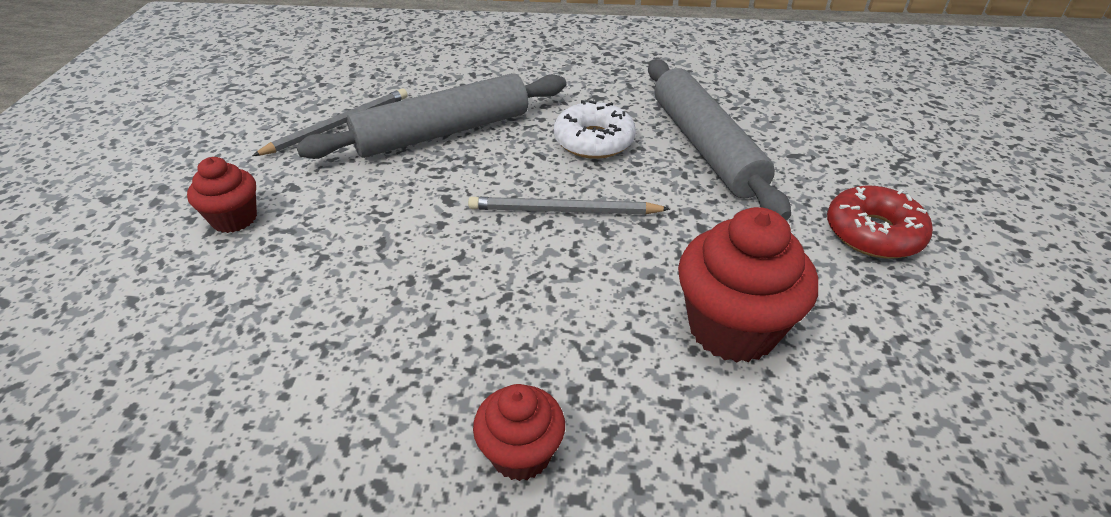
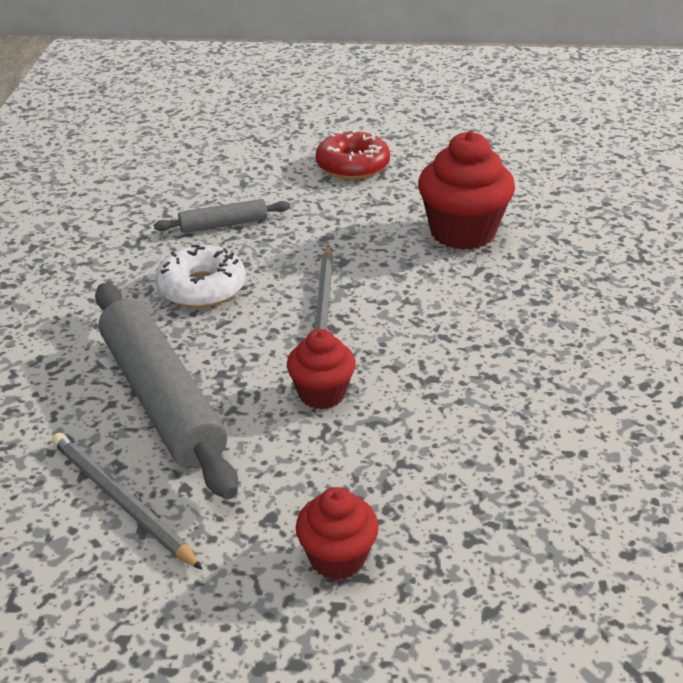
camera: 90 degrees left, 5 degrees down
(521, 453) = (597, 323): red cupcake -> red cupcake (322, 394)
(705, 147) = (223, 224): grey rolling pin -> grey rolling pin, size x0.49

